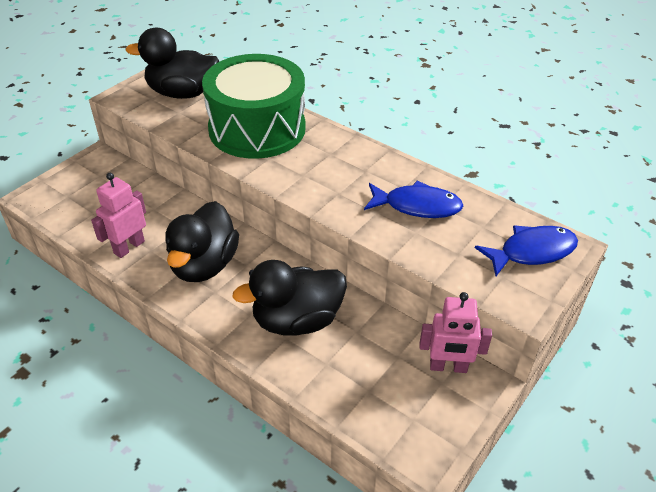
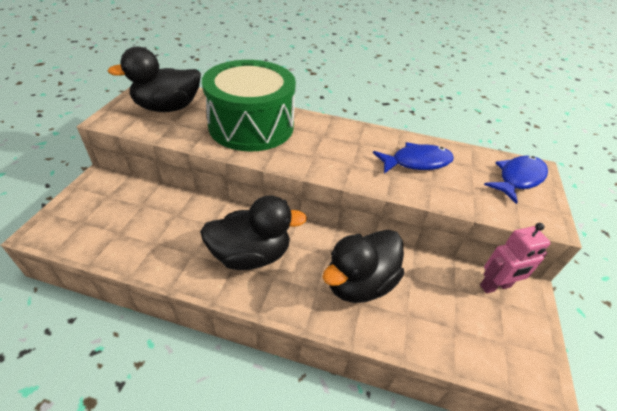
camera: 25 degrees left, 0 degrees up
(129, 247) = (170, 257): pink robot -> none
(204, 265) = (251, 255): black duck -> black duck turned 90 degrees counterclockwise

